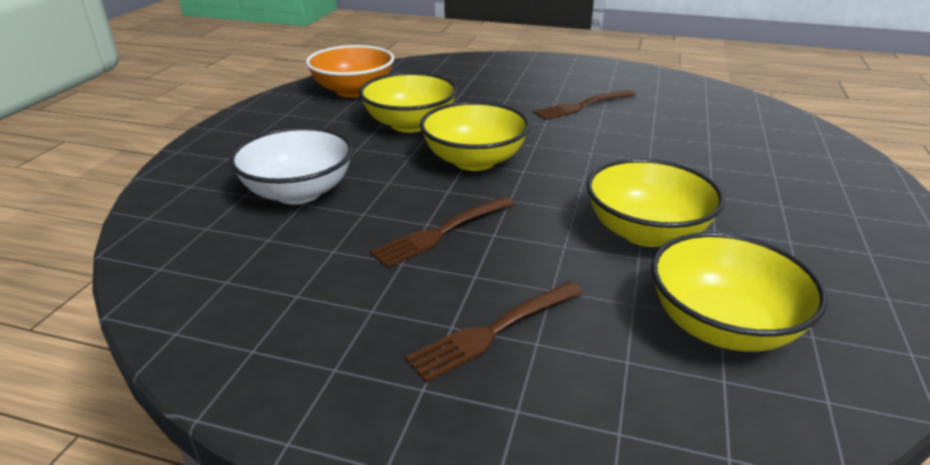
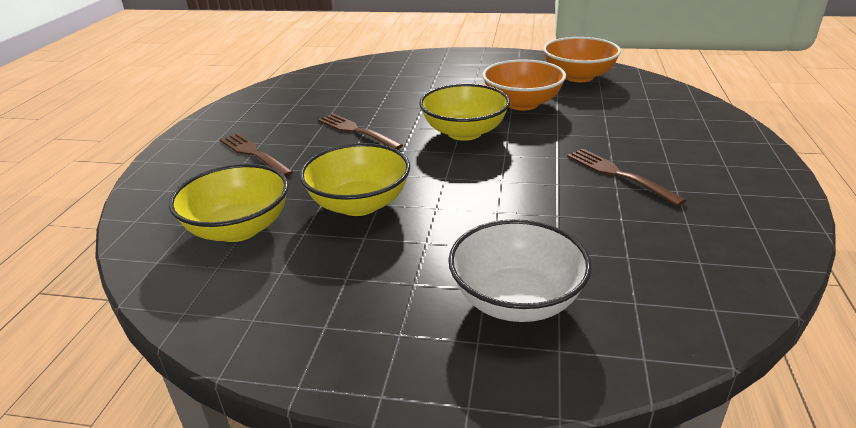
camera: 85 degrees right, 0 degrees up
(298, 192) = (402, 87): white bowl -> white bowl (516, 300)
(410, 124) = (522, 103): yellow bowl -> orange bowl

